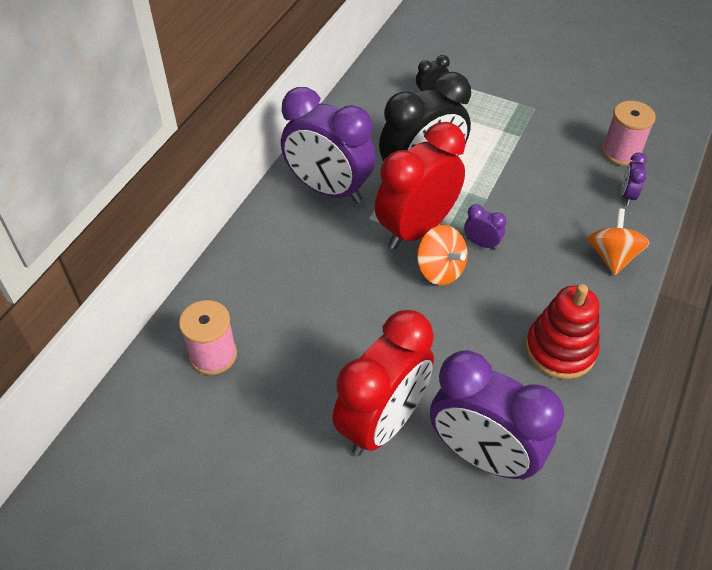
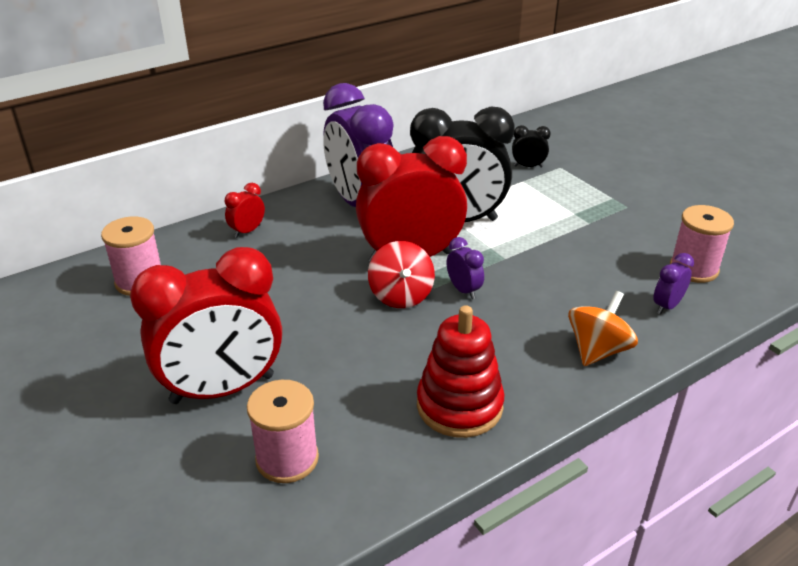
camera: 30 degrees right, 15 degrees down
(257, 260) = (247, 231): none -> red clock
(440, 270) = (401, 295): orange spinning top -> red spinning top
(483, 455) = (287, 459): purple clock -> pink spool

